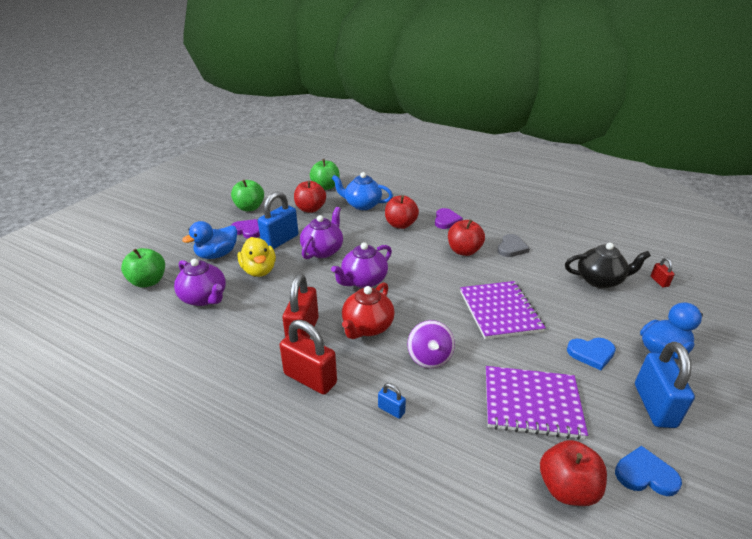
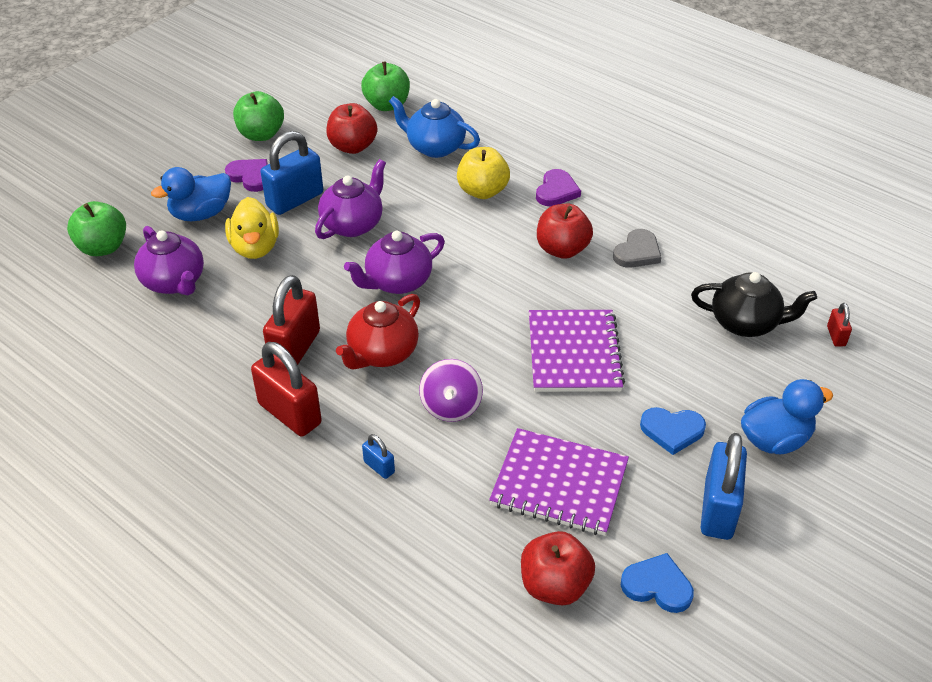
camera: 10 degrees right, 10 degrees up
(400, 225) = (482, 191): red apple -> yellow apple

